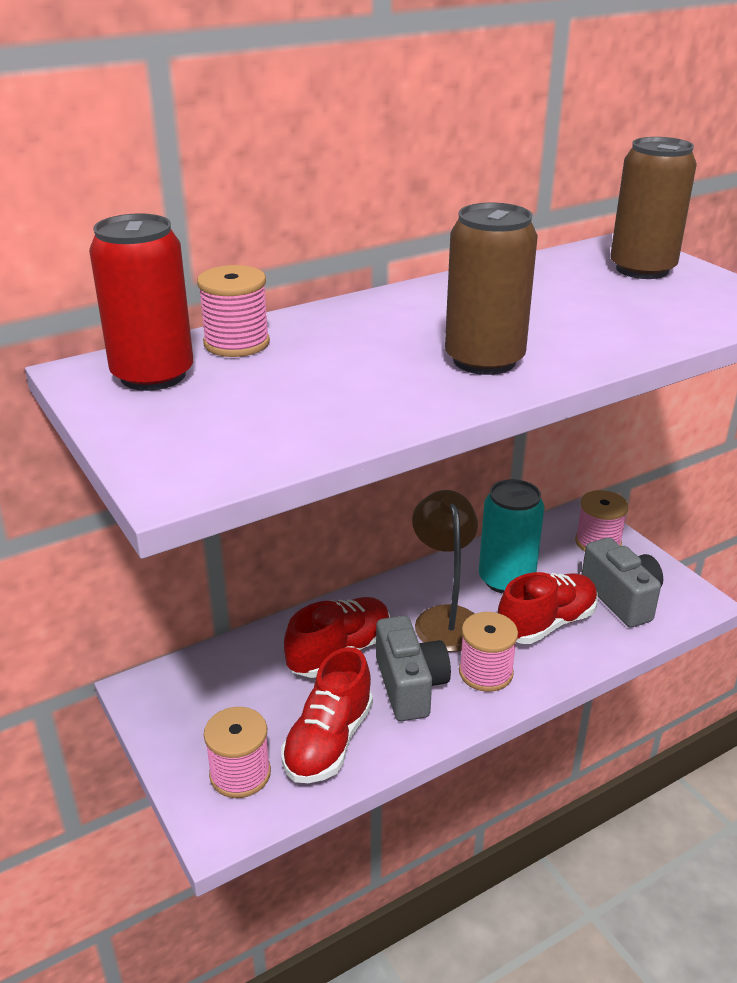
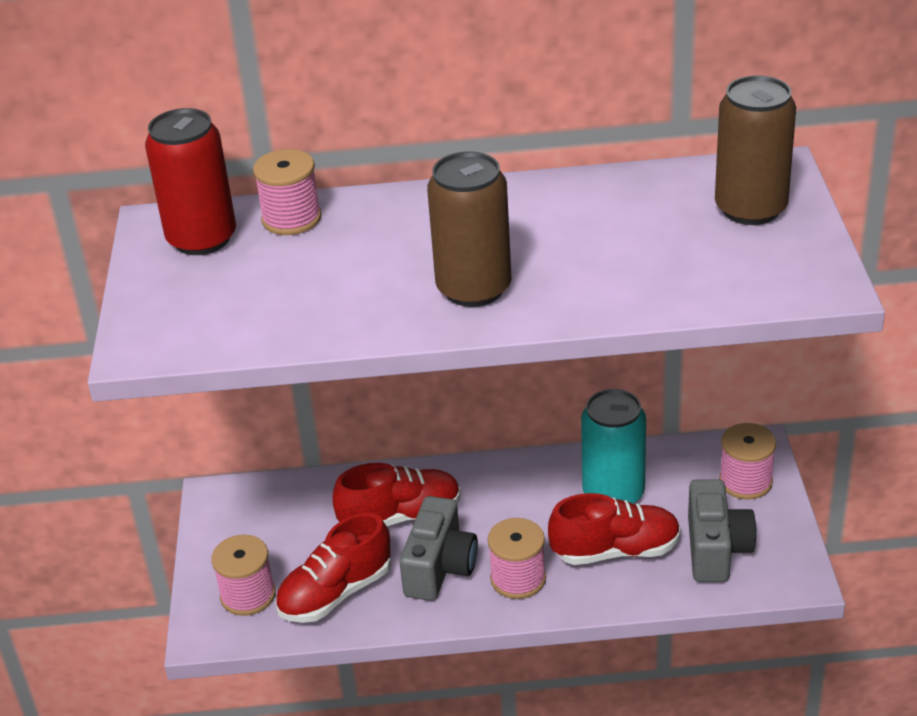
camera: 30 degrees right, 5 degrees up
(445, 618) = (521, 514): brown lamp -> none

